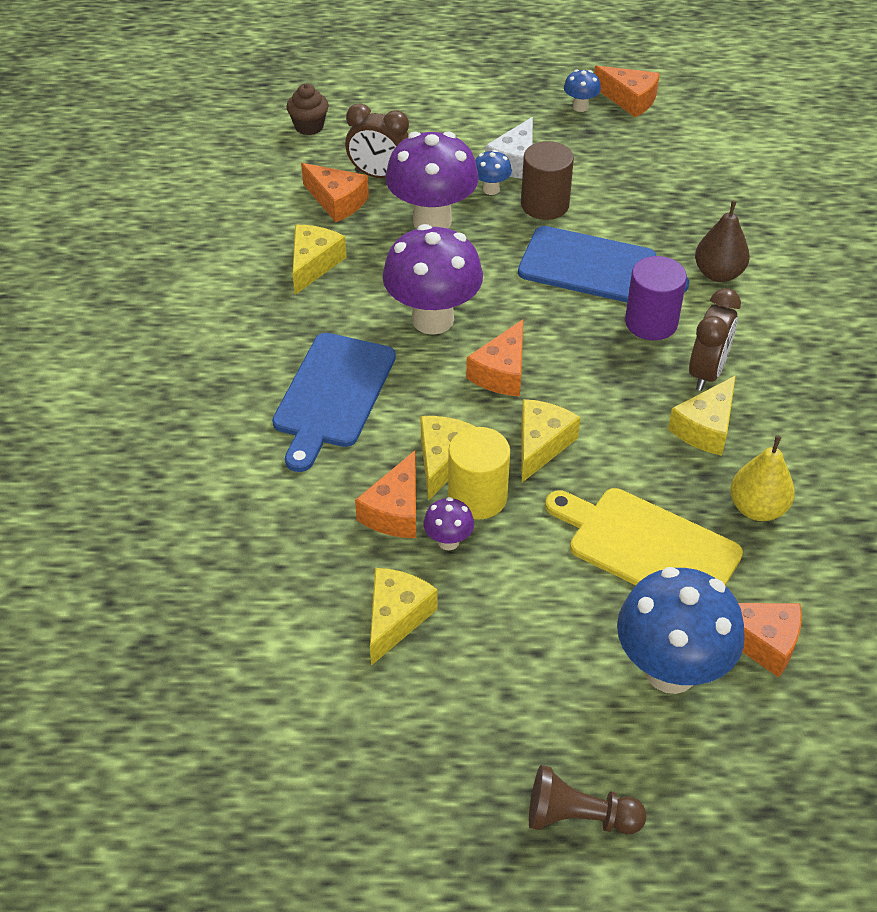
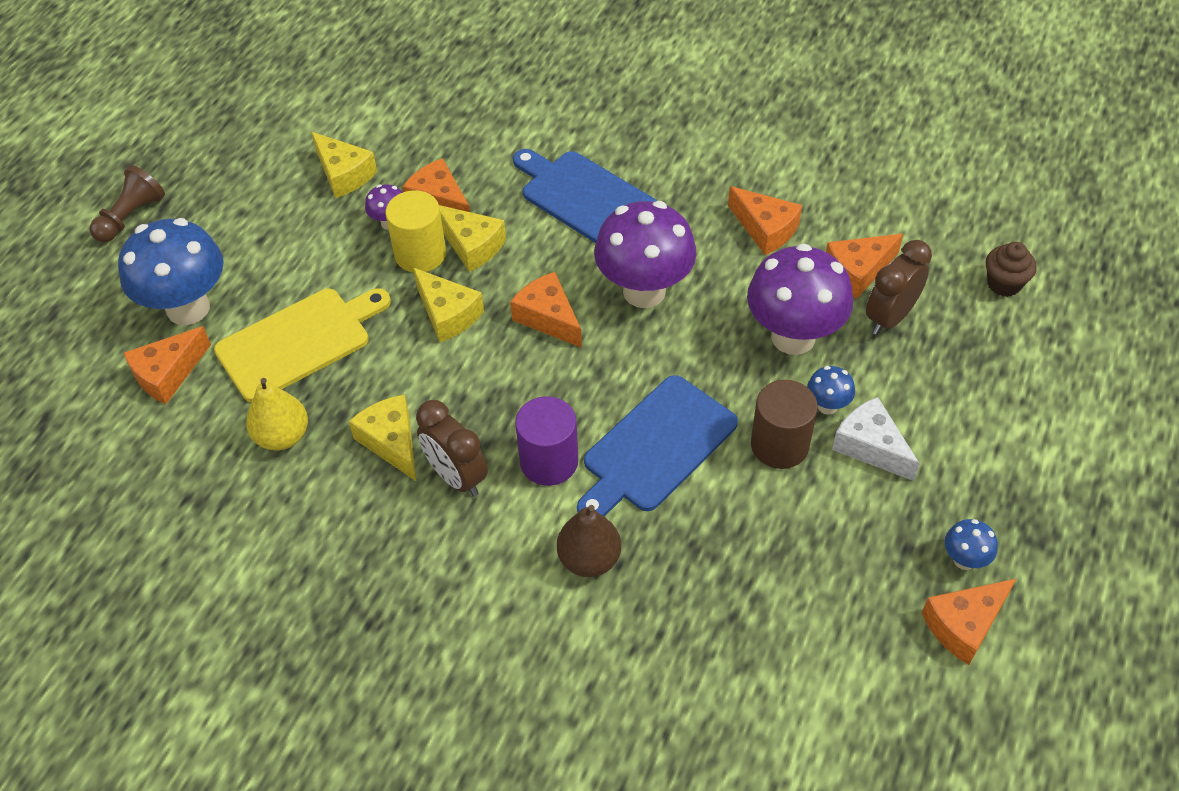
camera: 115 degrees right, 5 degrees up
(313, 264) = (765, 229): yellow cheese -> orange cheese

